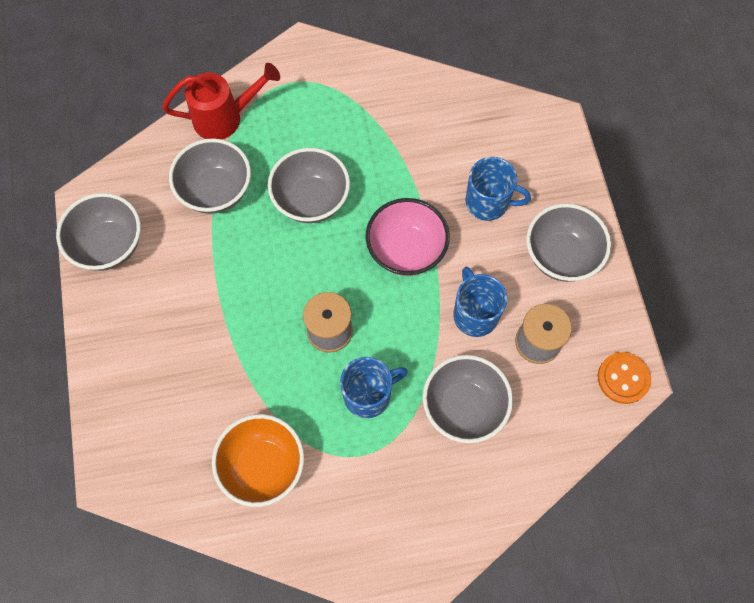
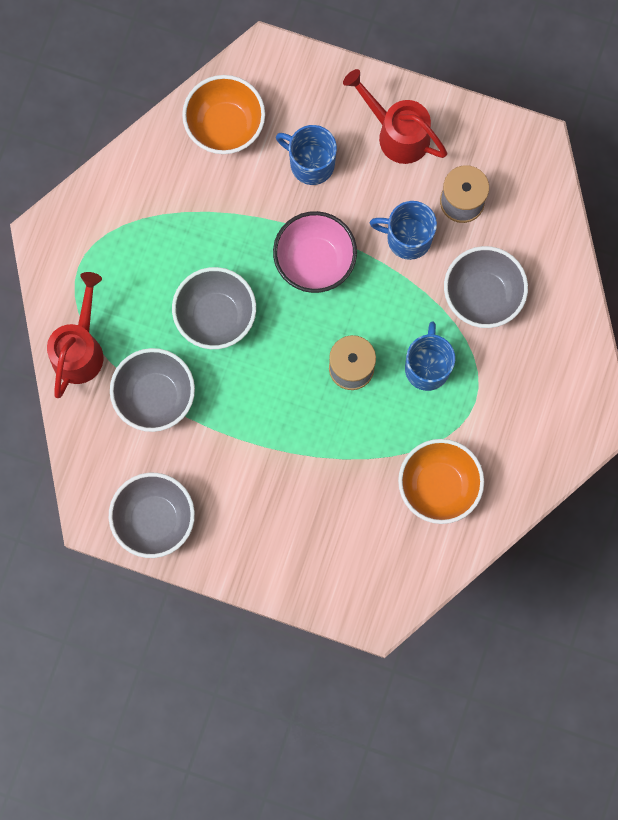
camera: 60 degrees left, 10 degrees up
(475, 123) = (225, 126): none -> orange bowl
(488, 202) = (310, 163): blue mug -> blue mug turned 105 degrees counterclockwise
(561, 256) = (397, 133): grey bowl -> red watering can
(623, 378) = (532, 153): orange button -> none

